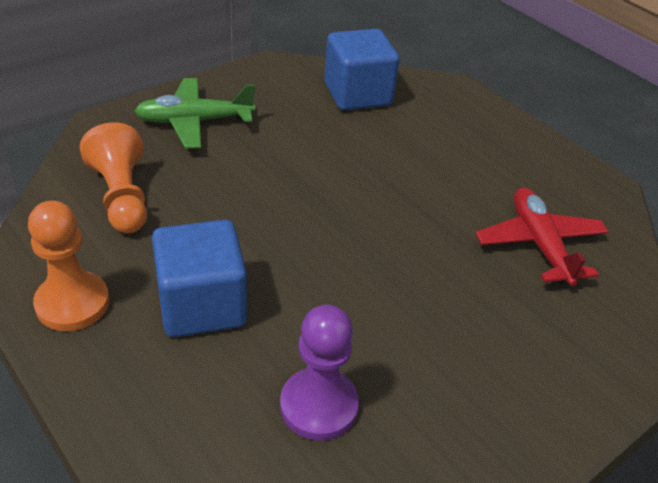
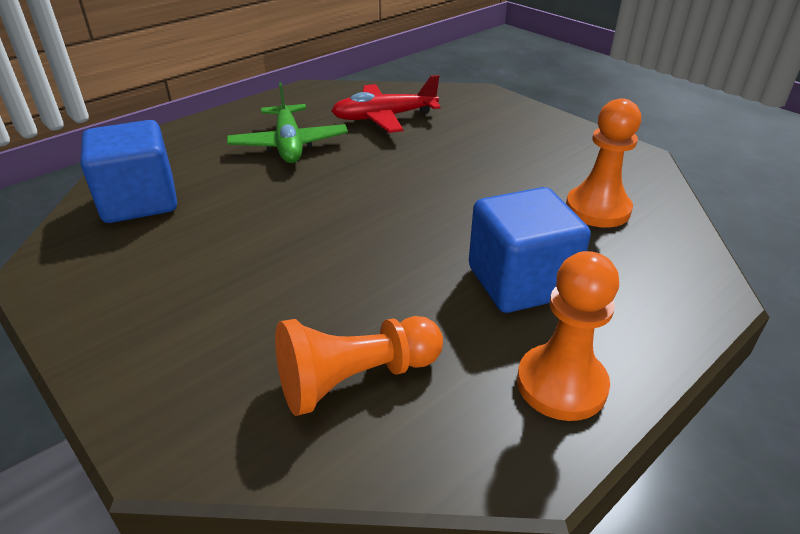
camera: 90 degrees left, 5 degrees down
(194, 121) = (176, 332): green plane -> green plane (289, 144)
(319, 406) = (597, 209): purple pawn -> orange pawn

